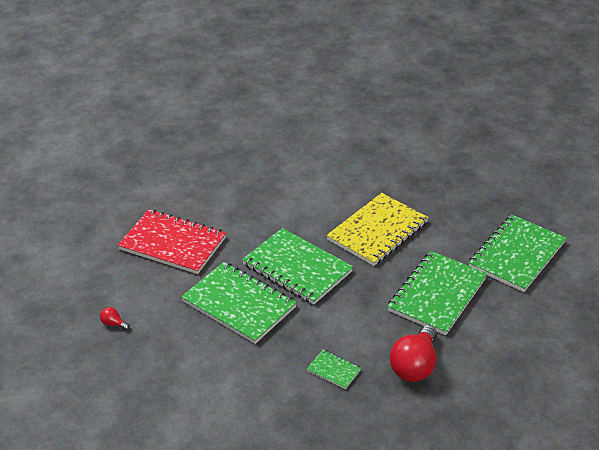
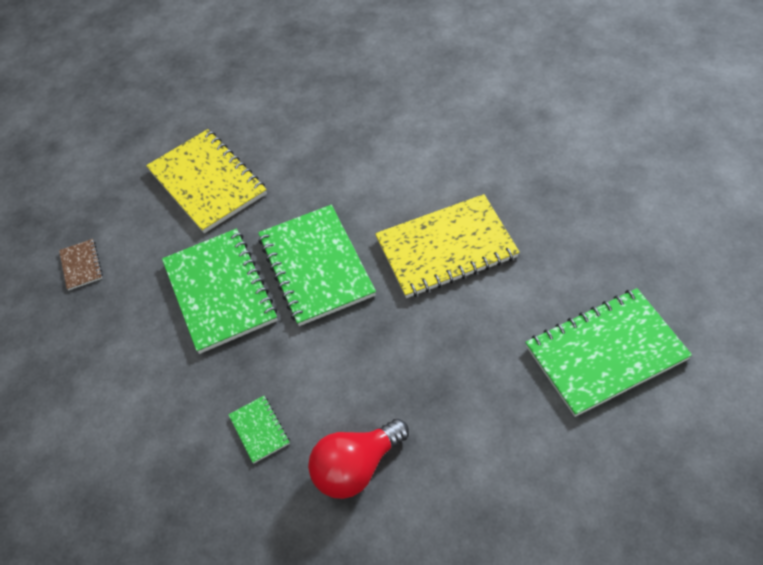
camera: 35 degrees right, 15 degrees up
(113, 324) = (81, 265): red light bulb -> brown notebook
(172, 244) = (207, 182): red notebook -> yellow notebook
(437, 294) = (457, 372): green notebook -> none

